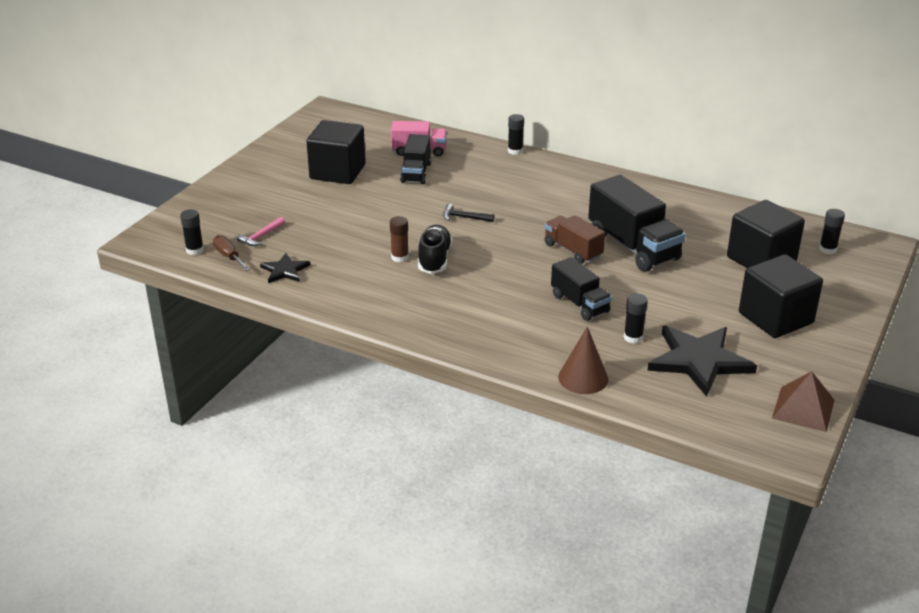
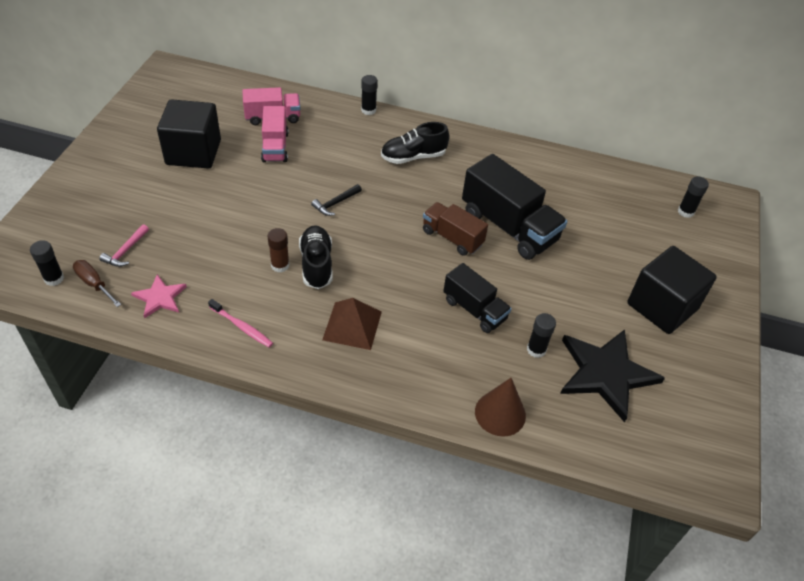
camera: 15 degrees left, 15 degrees up
(285, 270) = (160, 297): black star -> pink star
(354, 296) = (242, 327): none -> pink toothbrush
(416, 173) = (275, 147): black truck -> pink truck
(464, 217) = (335, 203): black hammer -> black hammer turned 45 degrees counterclockwise
(551, 188) = (413, 157): none -> black shoe
(761, 259) = (630, 231): black cube -> none
(803, 409) = (717, 426): brown pyramid -> brown pyramid (352, 325)

